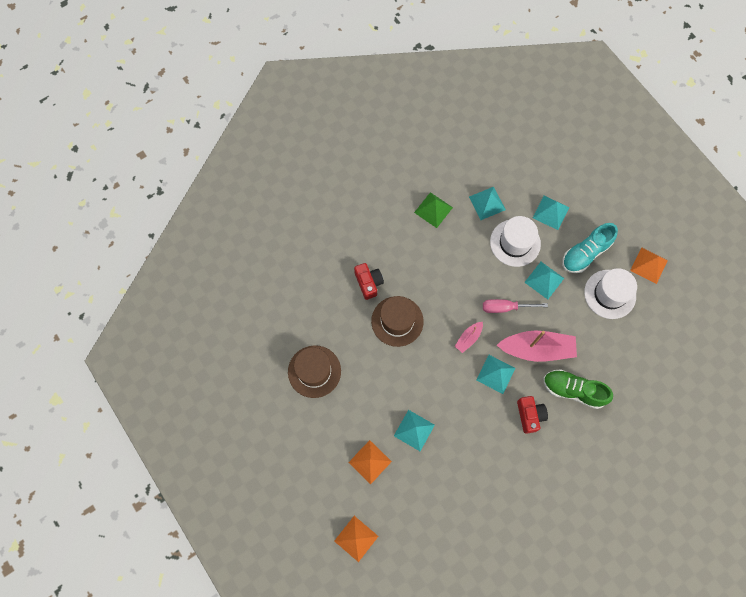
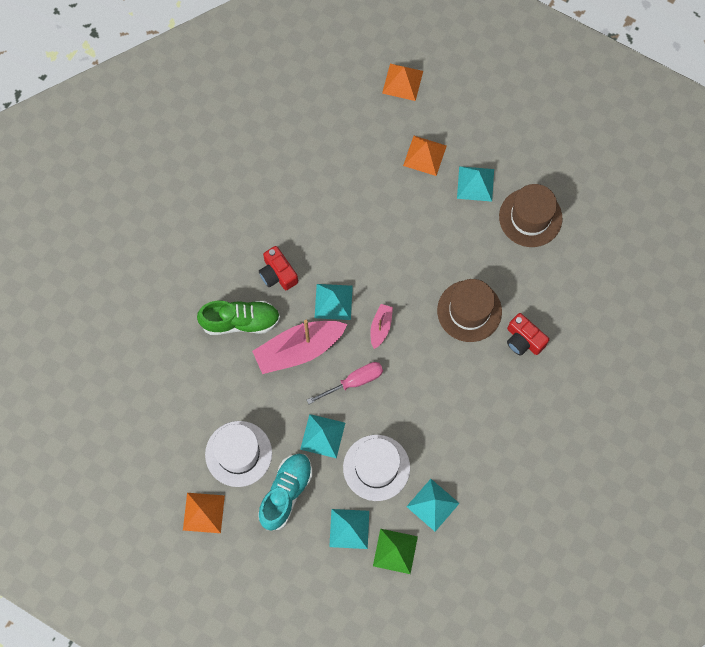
camera: 155 degrees right, 0 degrees up
(414, 430) = (394, 205): turquoise pyramid -> turquoise pyramid (475, 183)
(433, 210) = (493, 465): green pyramid -> green pyramid (395, 551)

